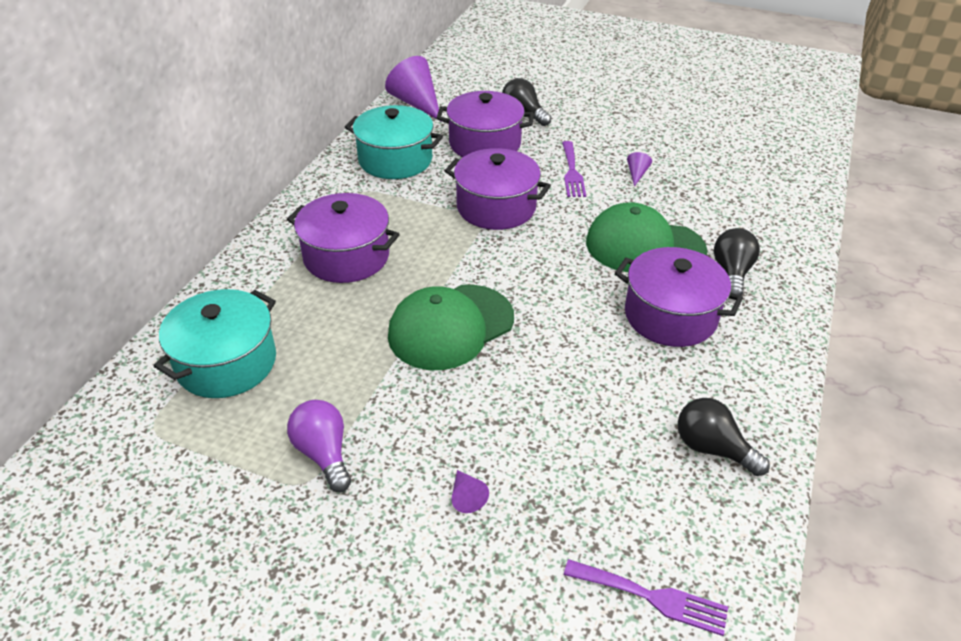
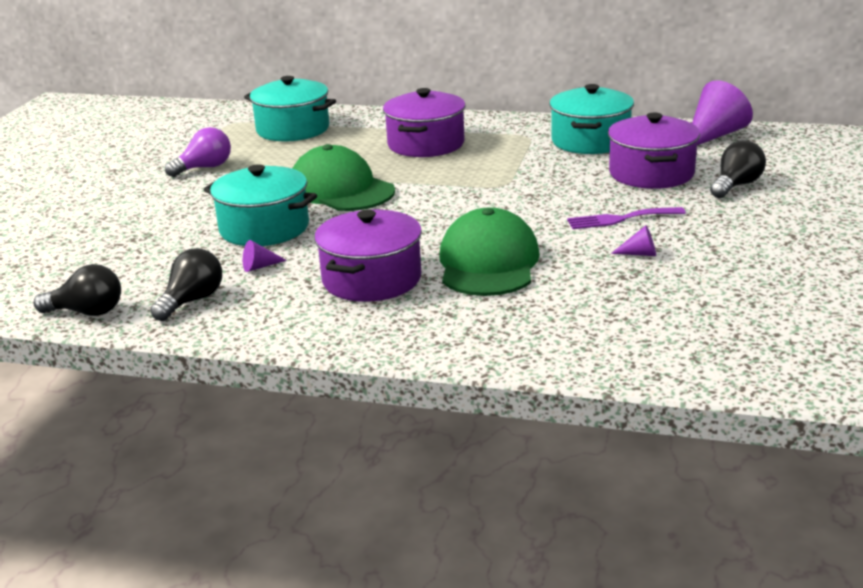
camera: 85 degrees right, 15 degrees down
(466, 496) = (158, 213): purple cone -> purple cone (259, 266)
(496, 207) = (529, 189): purple pot -> none
(539, 391) = (264, 228): none -> turquoise pot
(652, 597) = (55, 279): purple fork -> none
(731, 273) = (453, 312): black light bulb -> black light bulb (87, 312)

